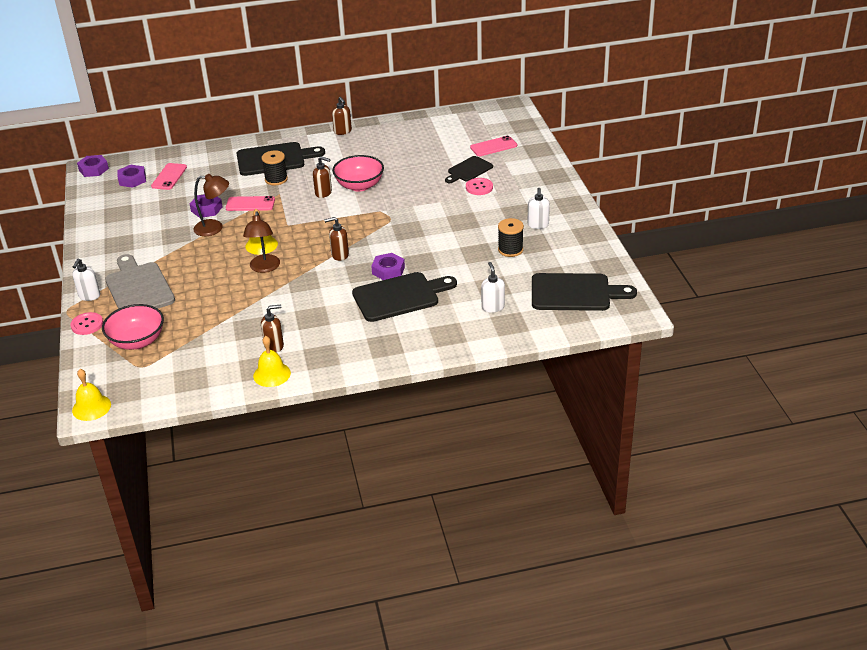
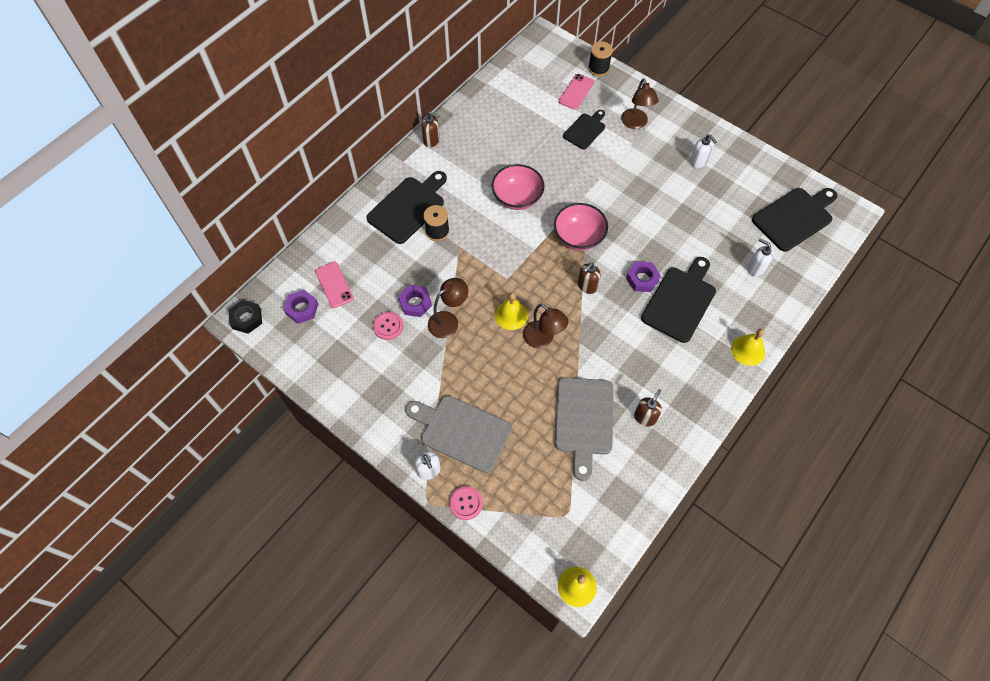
camera: 40 degrees left, 25 degrees up
(93, 169) = (246, 319): purple nut -> black nut
(137, 341) = (531, 490): pink bowl -> pink bowl (578, 237)
(228, 325) = (584, 420): none -> grey cutting board
(250, 204) = (448, 274): pink phone -> none
(272, 374) = (676, 447): yellow bell -> yellow bell (748, 350)
(323, 193) = (496, 223): brown soap dispenser -> none
(468, 170) = (585, 130): black cutting board -> black cutting board turned 150 degrees counterclockwise
(479, 187) = (613, 145): pink button -> pink button (388, 326)
(510, 250) = (706, 200): black spool -> black spool (598, 68)
(516, 182) = (635, 123): none -> brown lamp

